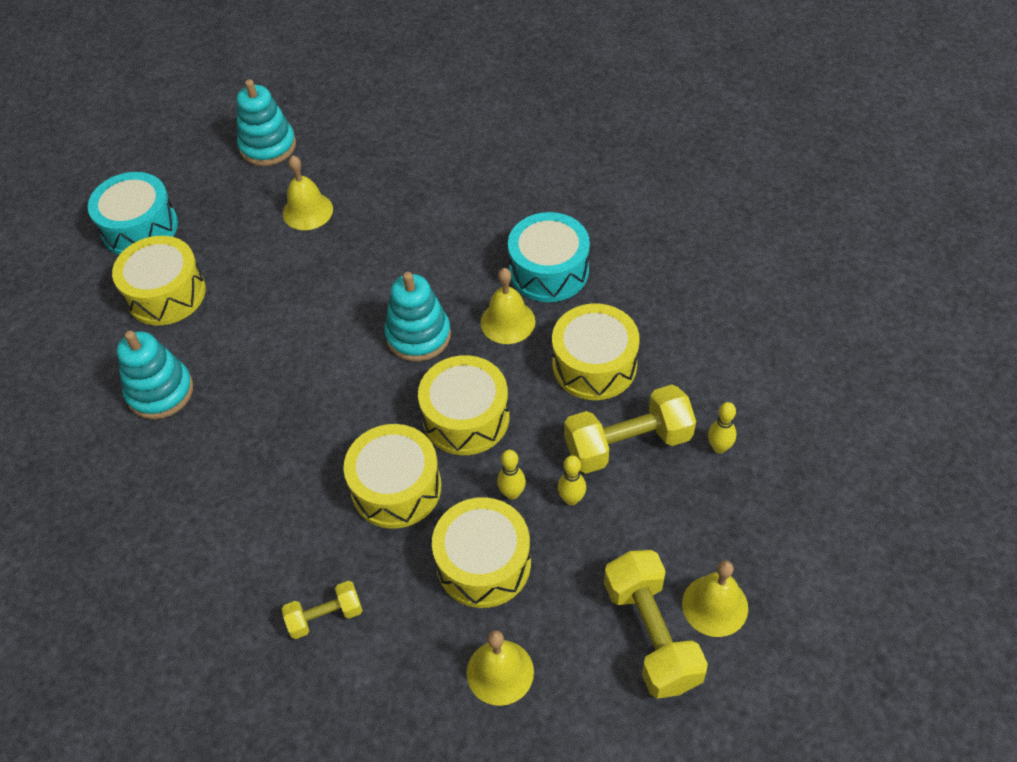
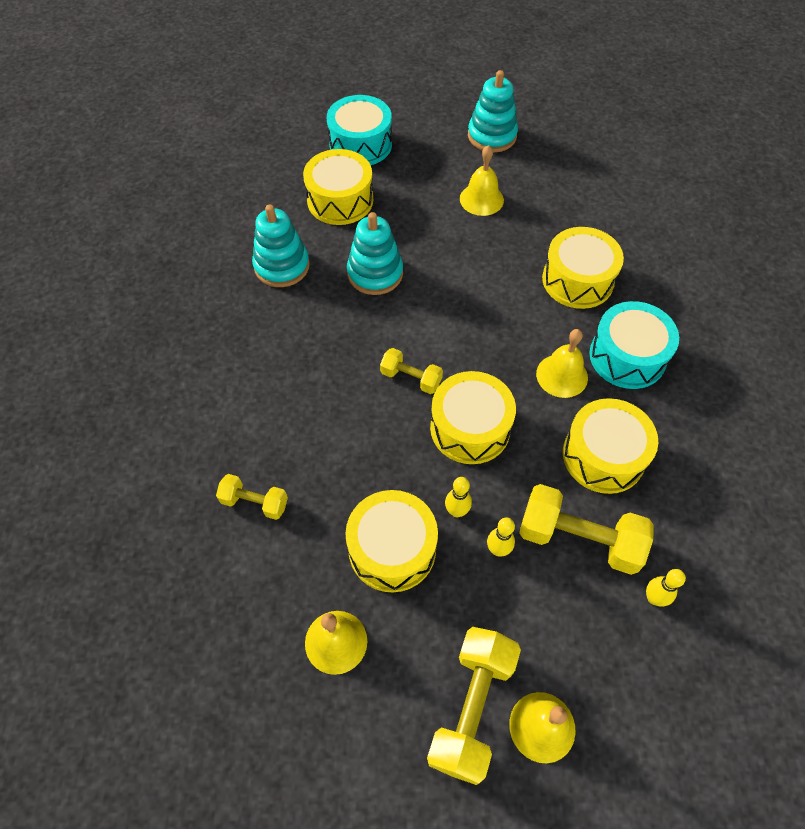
camera: 35 degrees right, 5 degrees up
(377, 411) = (411, 378): none -> yellow dumbbell
(396, 488) = (377, 445): yellow drum -> yellow drum (577, 280)
(418, 335) = (486, 341): turquoise stacking toy -> turquoise stacking toy (375, 273)

